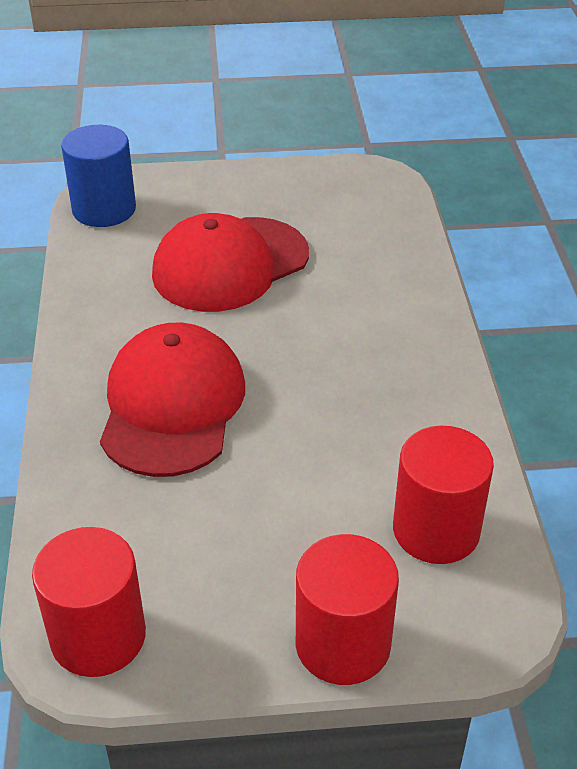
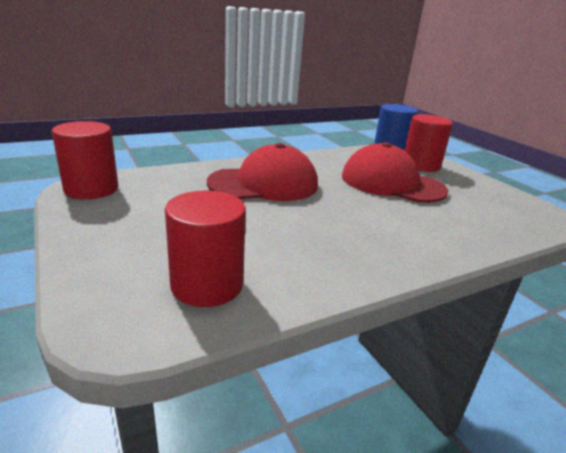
camera: 65 degrees right, 15 degrees down
(343, 644) = (87, 259): red cylinder -> red cylinder (421, 165)

